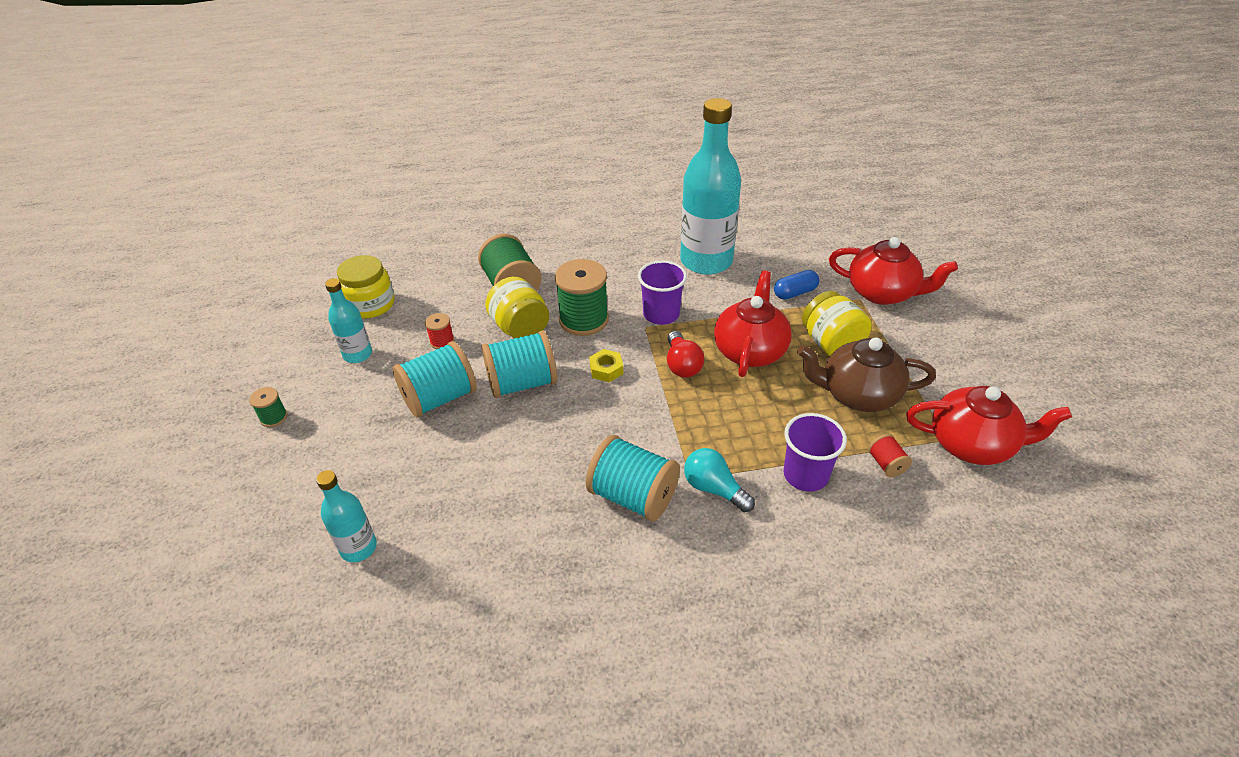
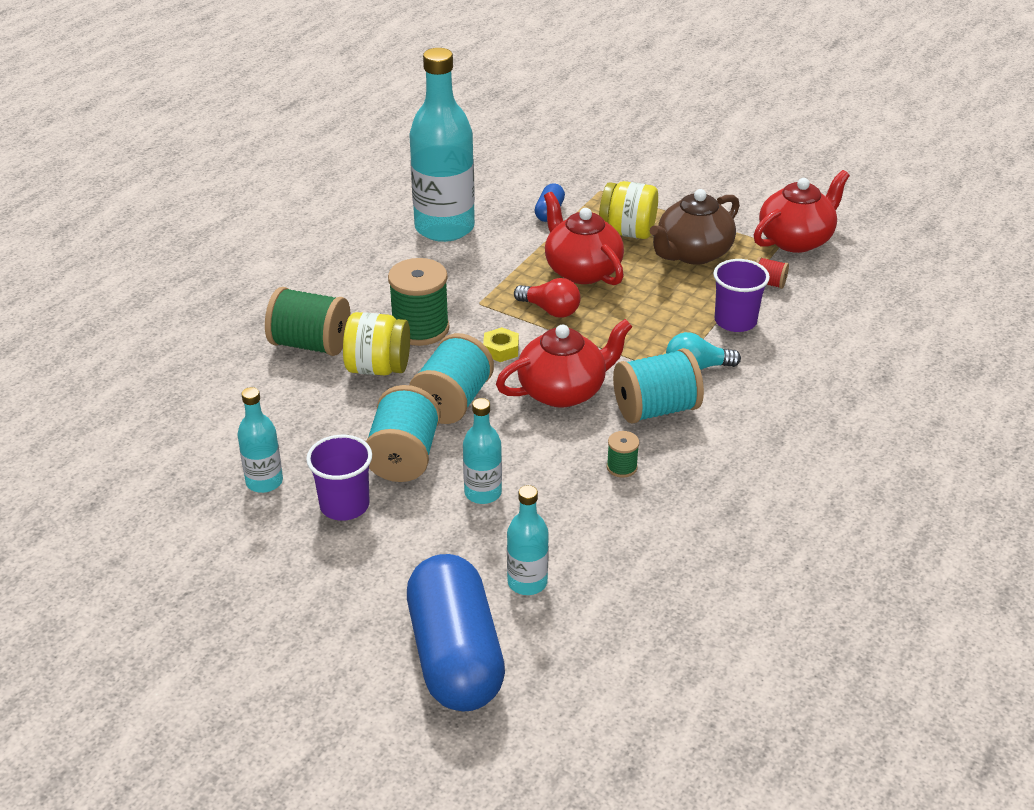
camera: 50 degrees left, 5 degrees down
(250, 557) = (455, 656): none -> blue capsule
(274, 417) = (279, 574): green spool -> green spool (621, 467)
(371, 304) = (196, 441): yellow jar -> none
(438, 461) = (483, 493): none -> turquoise bottle
(442, 341) = (326, 421): red spool -> none
(661, 314) = (475, 286): purple cup -> purple cup (344, 505)
(882, 293) = (608, 177): red teapot -> red teapot (563, 391)

